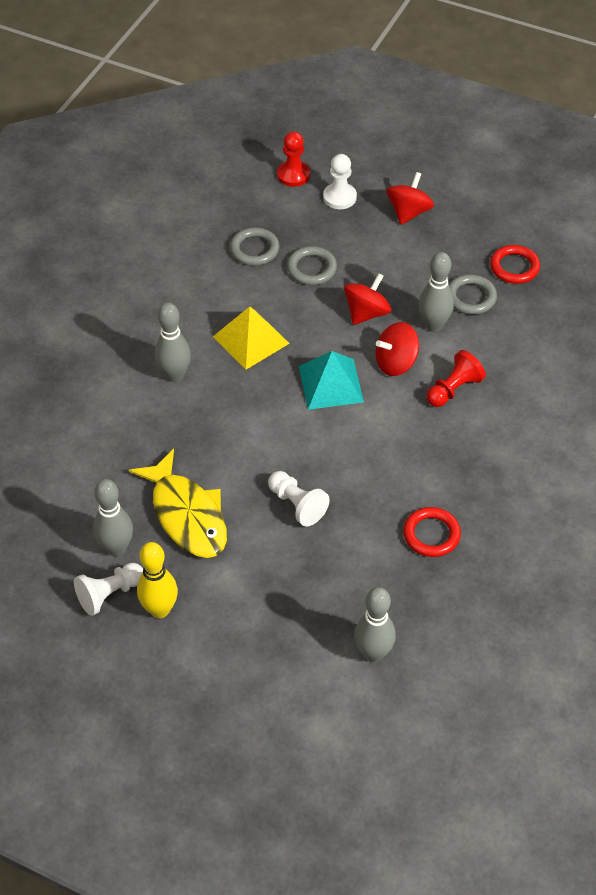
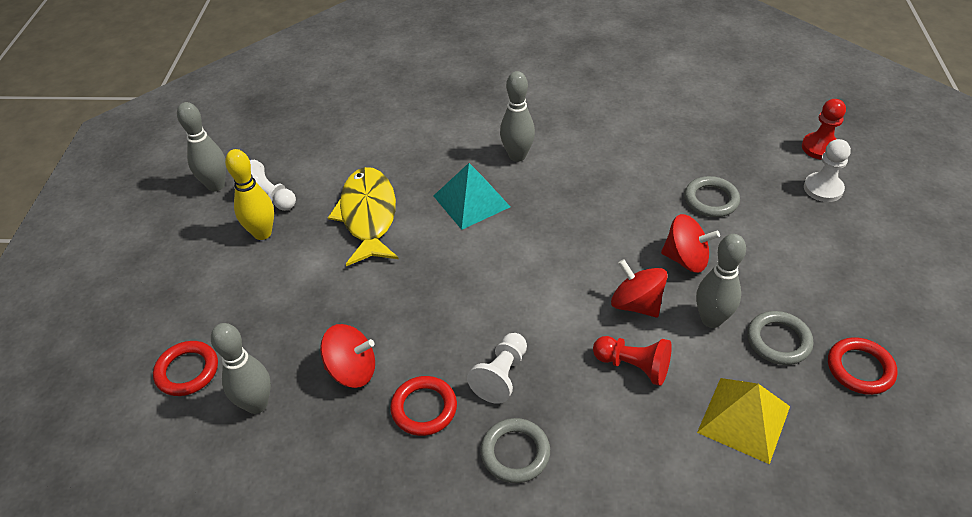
camera: 70 degrees right, 5 degrees down
(116, 548) = (316, 186): grey bowling pin -> grey bowling pin (216, 185)
(187, 515) = (368, 216): yellow fish -> yellow fish turned 135 degrees clockwise
(251, 339) = (590, 188): yellow pyramid -> yellow pyramid (744, 419)
(254, 249) = (701, 154): grey ring -> grey ring (515, 453)
(297, 505) = (413, 285): white pawn -> white pawn (501, 376)
(309, 703) = (187, 371): none -> red ring
(331, 384) = (575, 262): turquoise pyramid -> turquoise pyramid (471, 201)
(408, 212) = (854, 247): red spinning top -> red spinning top (352, 370)

